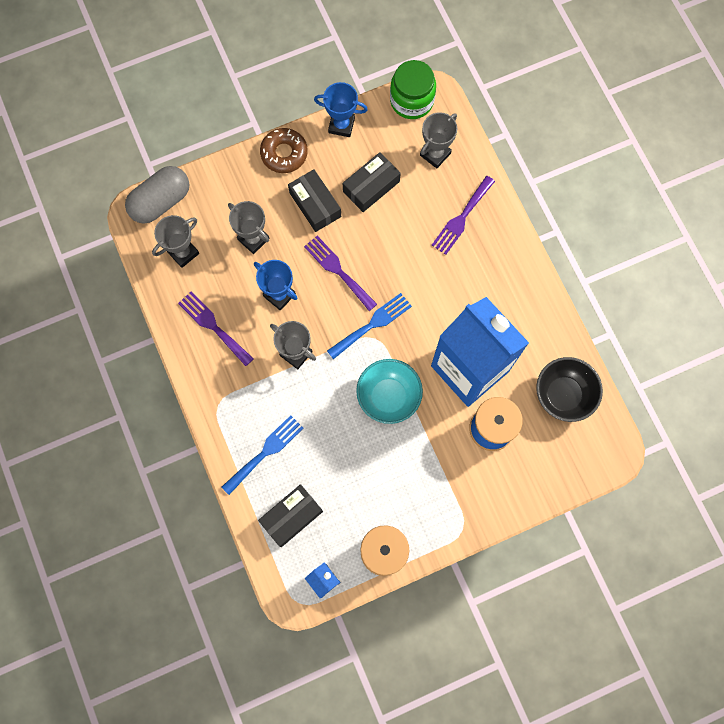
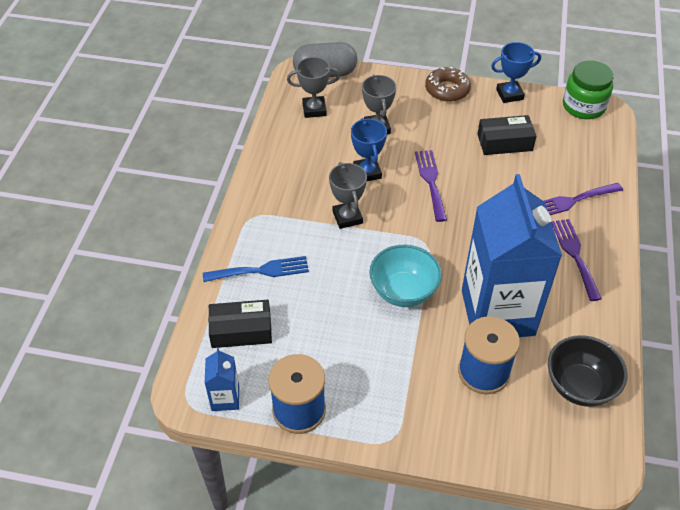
camera: 35 degrees right, 25 degrees down
(213, 326) = (296, 165): purple fork -> purple fork (574, 255)
(315, 204) = (446, 131): black box -> none
(341, 125) = (509, 94): blue trophy -> blue trophy turned 60 degrees counterclockwise
(372, 324) = (431, 232): blue fork -> none
(435, 154) = (579, 148): grey trophy -> none

